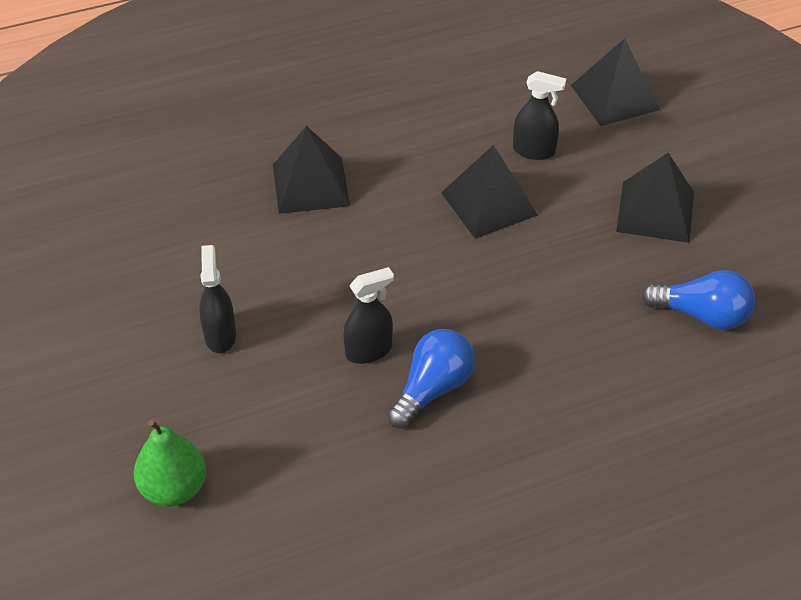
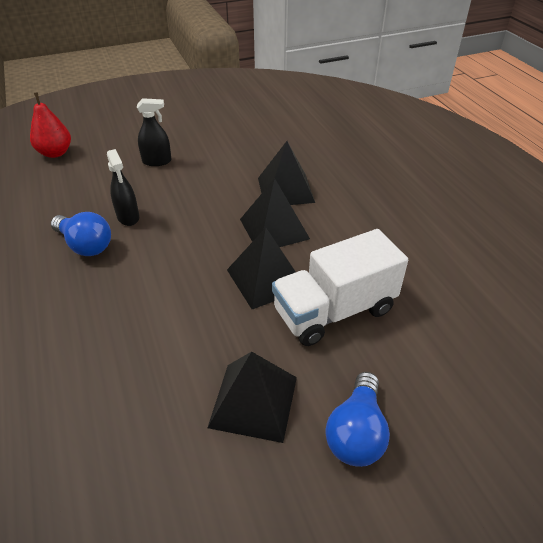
camera: 90 degrees right, 5 degrees down
(174, 488) = (55, 153): green pear -> red pear
(534, 151) = (334, 311): black spray bottle -> white truck
(615, 97) = (427, 382): black pyramid -> black pyramid (274, 229)
(702, 315) = (108, 426): blue light bulb -> blue light bulb (356, 433)

